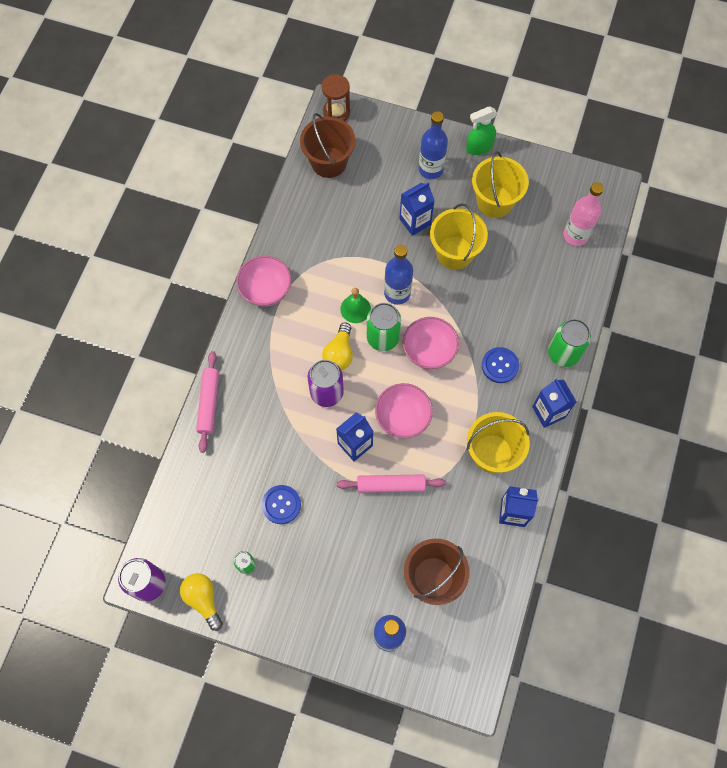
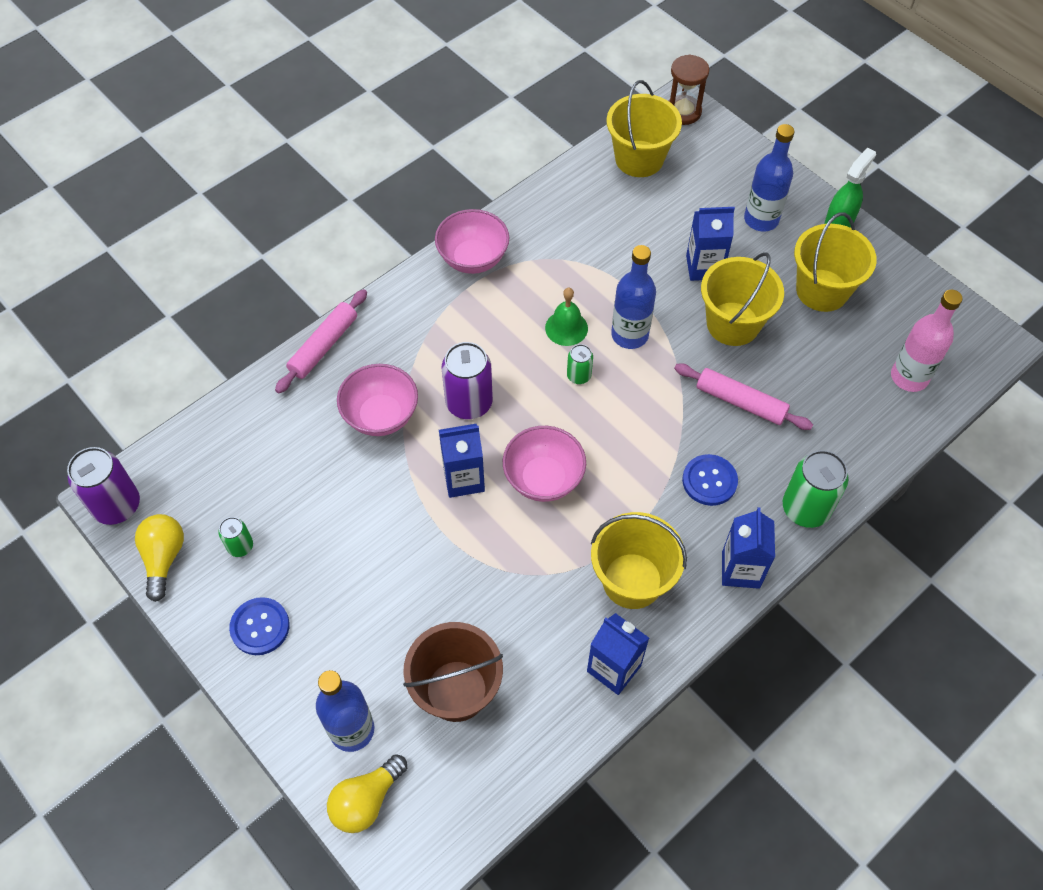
camera: 30 degrees right, 10 degrees down
(281, 504) = (328, 501): blue button -> blue button (260, 627)
(329, 162) = (639, 159): brown bucket -> yellow bucket
(339, 353) = (514, 367): yellow light bulb -> yellow light bulb (366, 800)
(383, 338) = (579, 376): green can -> green can, size x0.53
(391, 485) = (476, 549): pink rolling pin -> pink rolling pin (740, 402)
(429, 351) = (627, 419): pink bowl -> pink bowl (381, 416)
(479, 147) = (839, 222): green spray bottle -> green spray bottle turned 120 degrees clockwise

